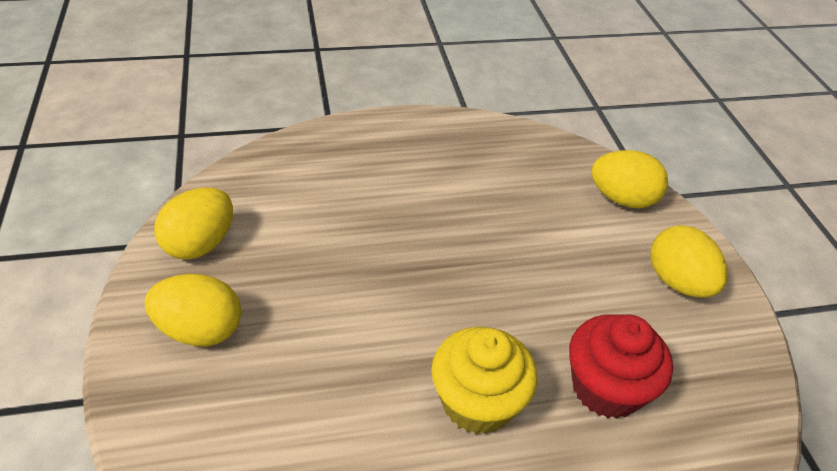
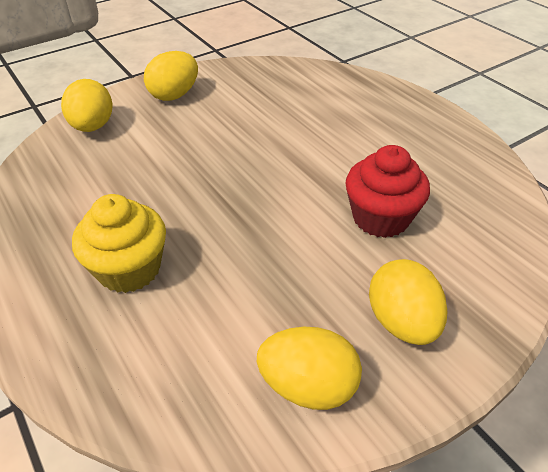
camera: 110 degrees left, 0 degrees up
(477, 402) = (334, 153): yellow cupcake -> yellow cupcake (129, 269)
(606, 388) = (283, 109): red cupcake -> red cupcake (380, 218)

